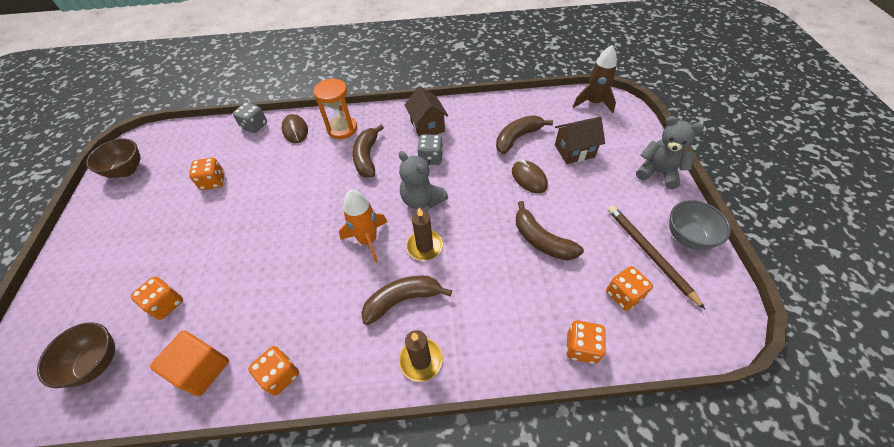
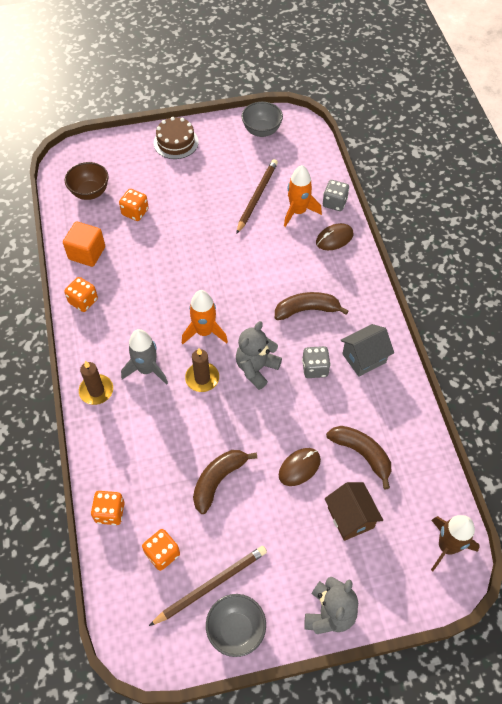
camera: 80 degrees right, 5 degrees up
(83, 252) = (176, 142): none -> brown cake
(127, 170) = (261, 131): brown bowl -> grey bowl
(213, 182) = (257, 196): orange dice -> brown pencil
(251, 152) = (298, 212): none -> orange rocket
(342, 129) = (344, 278): orange hourglass -> none
(402, 300) = (147, 369): brown banana -> grey rocket
(427, 126) = (364, 358): brown house -> grey house

